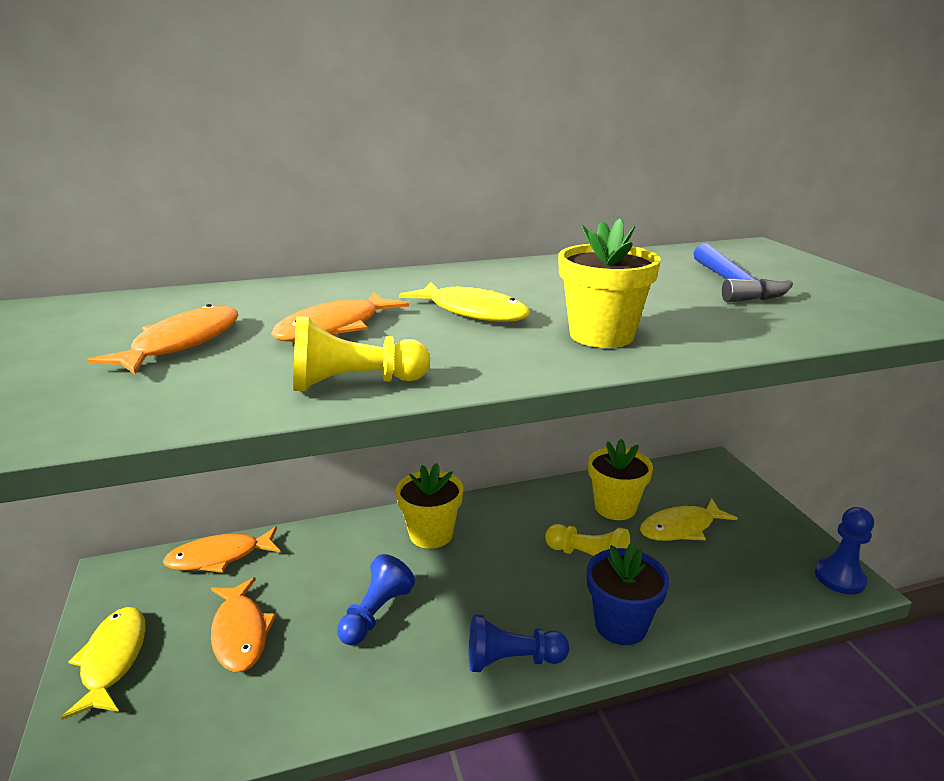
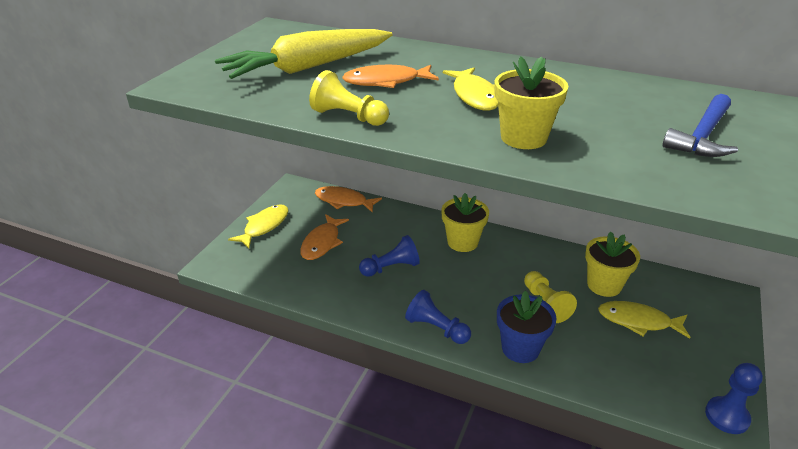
camera: 40 degrees right, 10 degrees up
(182, 343) = (308, 67): orange fish -> yellow carrot

